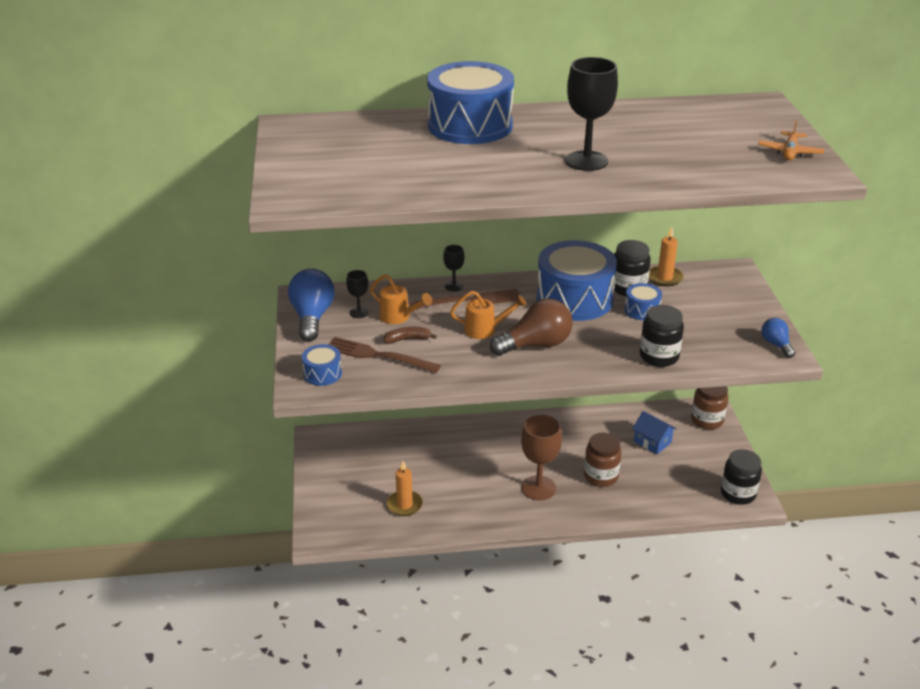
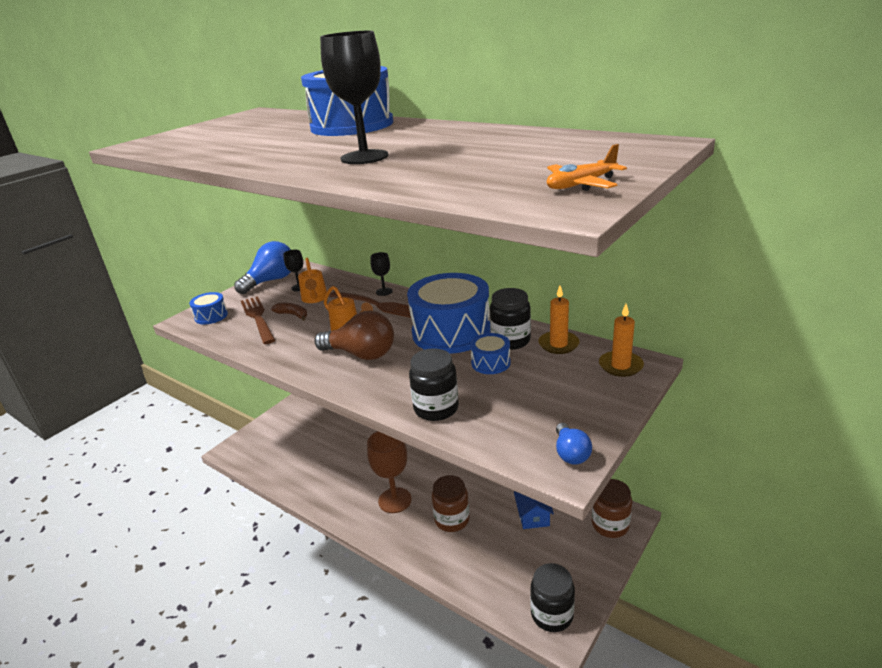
camera: 45 degrees right, 5 degrees down
(404, 505) = (299, 459): orange candle -> orange candle (620, 366)
(776, 345) = (570, 453): blue light bulb -> blue light bulb turned 150 degrees clockwise

